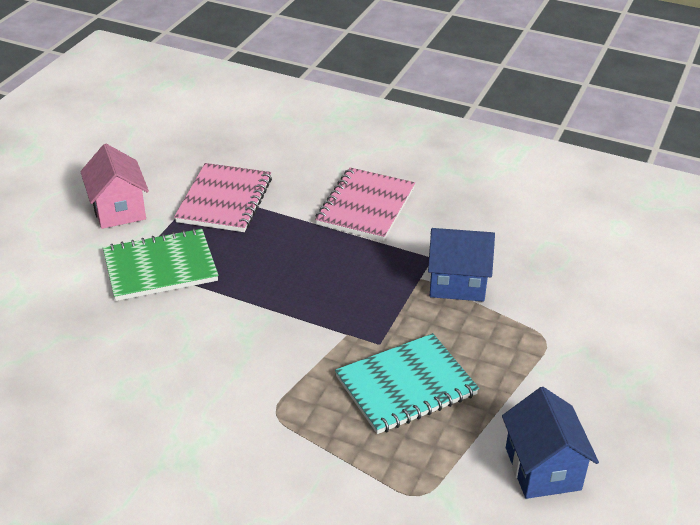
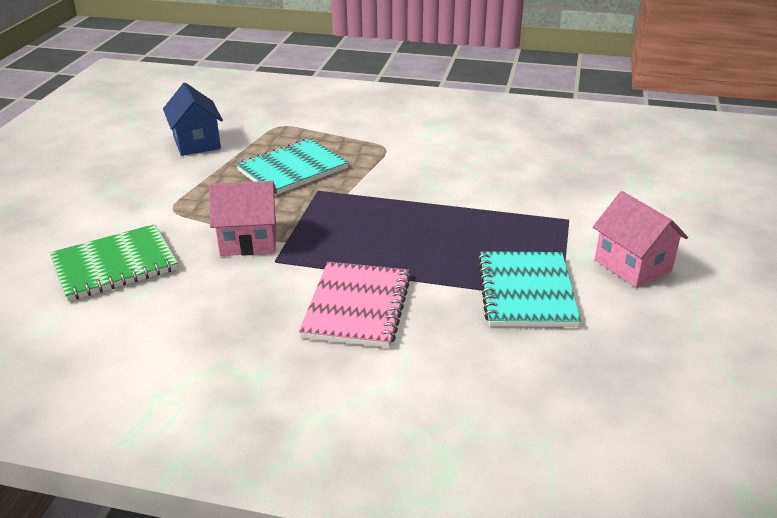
camera: 170 degrees right, 5 degrees down
(160, 267) = (540, 219): green notebook -> green notebook (115, 265)
(224, 200) = (526, 292): pink notebook -> turquoise notebook
(457, 283) = (248, 241): blue house -> pink house

